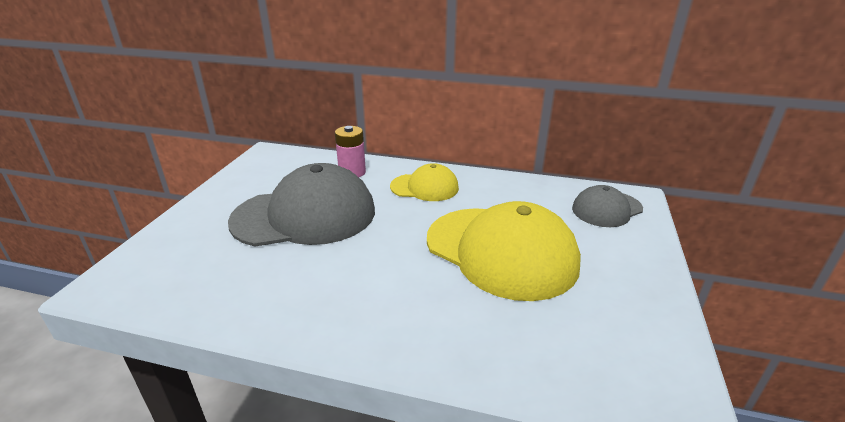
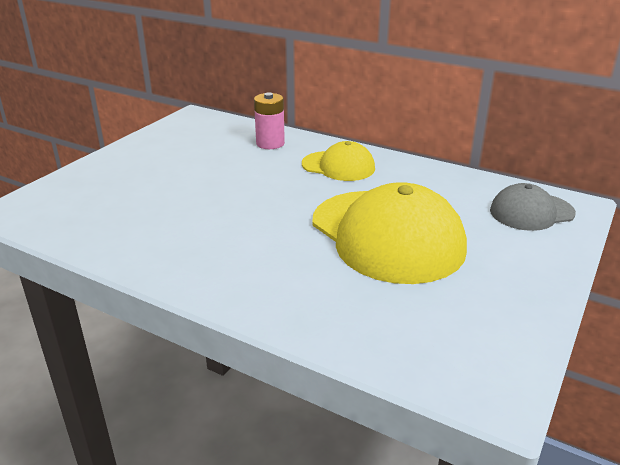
camera: 15 degrees right, 0 degrees up
(305, 215) = (206, 177): grey cap -> none

